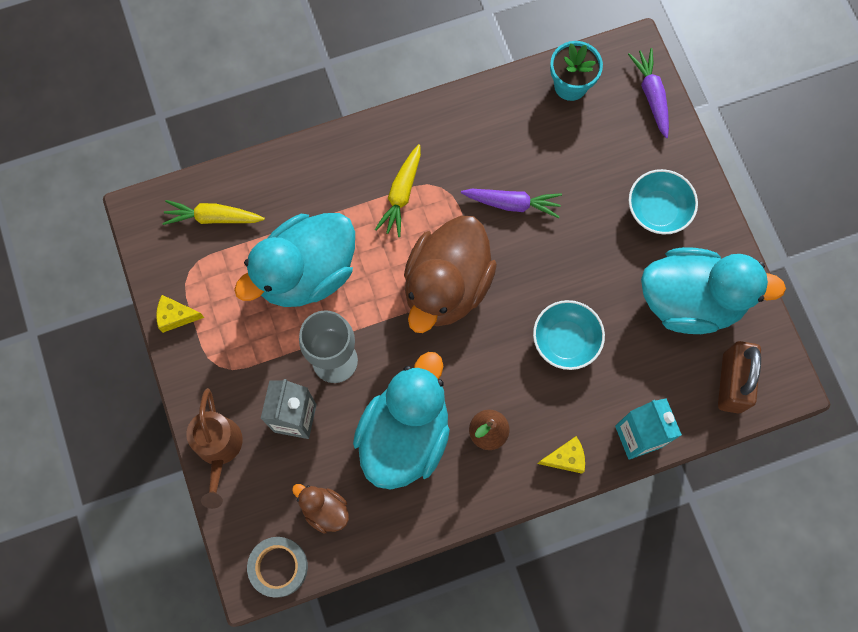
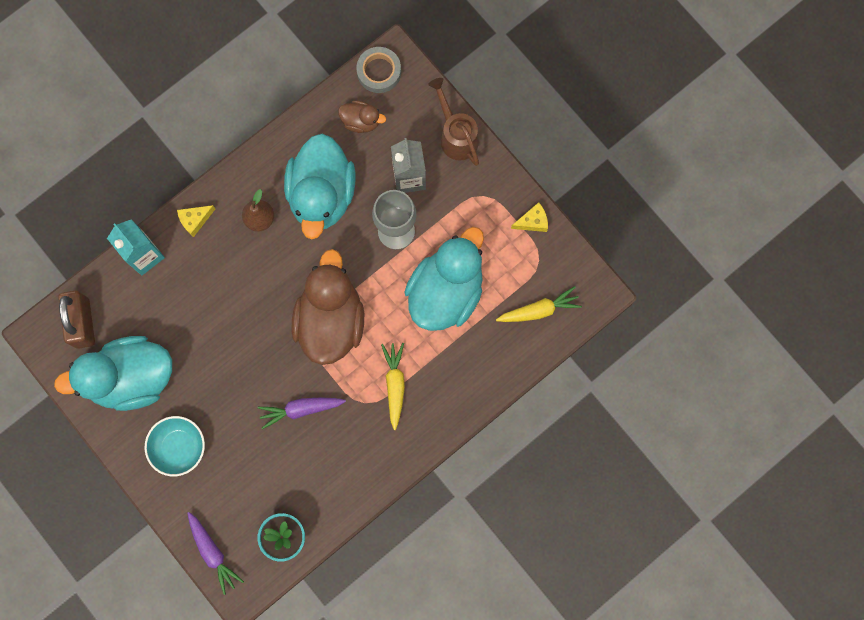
camera: 160 degrees right, 5 degrees up
(565, 340) = (222, 310): turquoise bowl -> none

